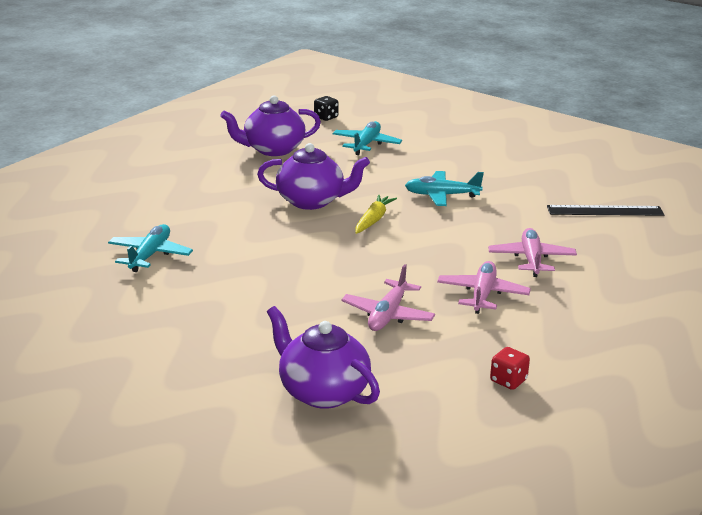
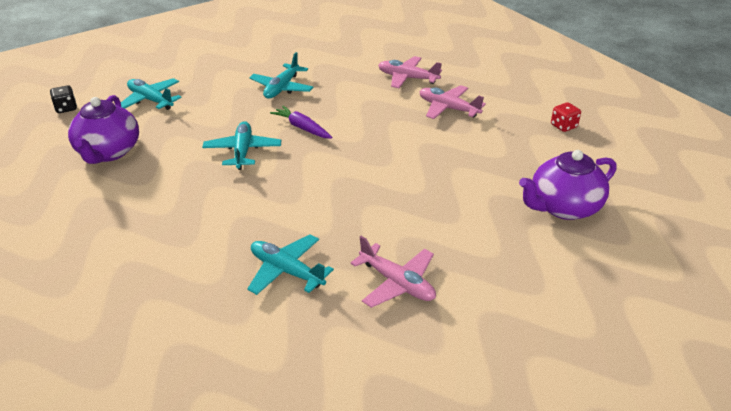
camera: 70 degrees left, 10 degrees up
(312, 201) = (243, 151): purple teapot -> turquoise plane
(373, 220) = (302, 128): yellow carrot -> purple carrot
(388, 315) = (461, 154): pink plane -> pink plane (397, 283)
(605, 211) = (354, 35): black ruler -> none

